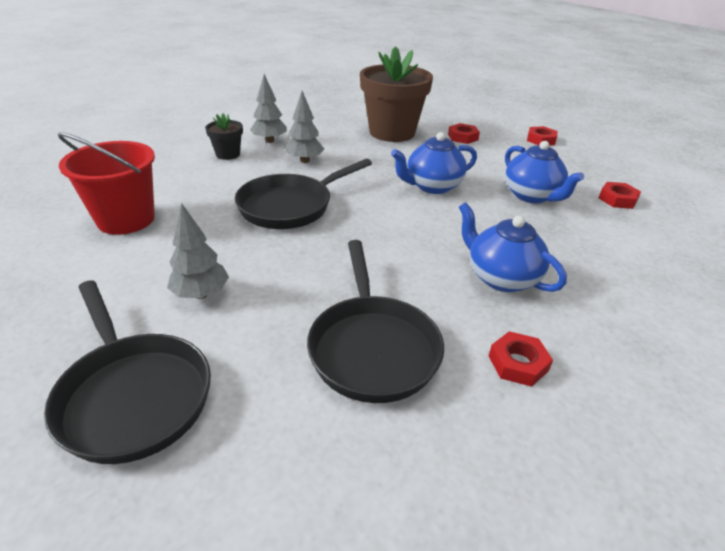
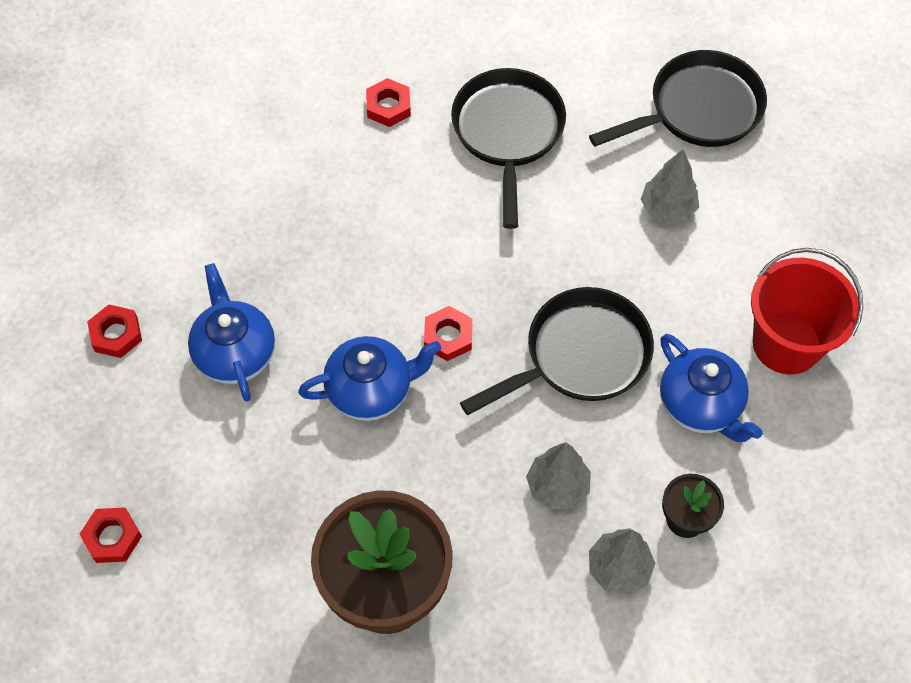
camera: 170 degrees left, 25 degrees up
(133, 395) = (698, 110): black pan -> black pan turned 90 degrees clockwise
(462, 137) = (257, 559): red nut -> red nut (448, 336)
(501, 277) = (356, 203): blue teapot -> blue teapot (700, 405)

